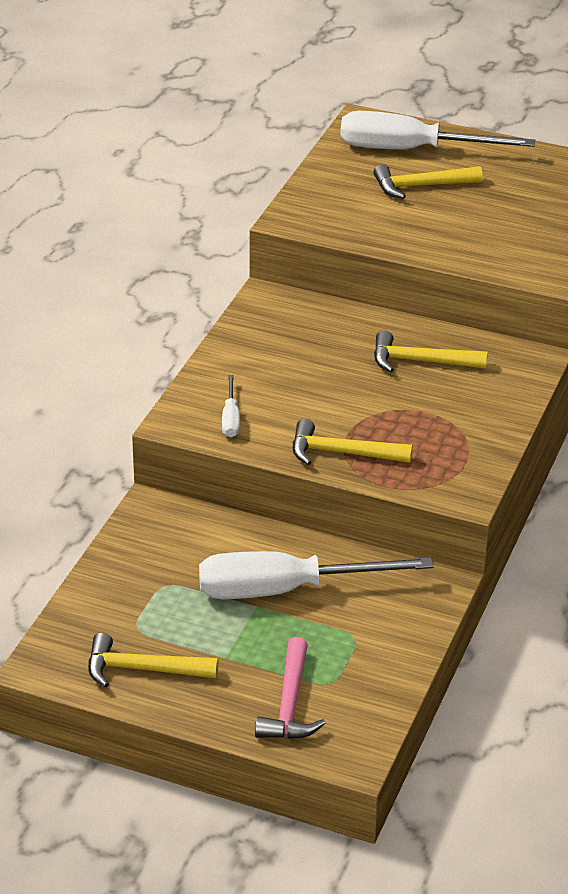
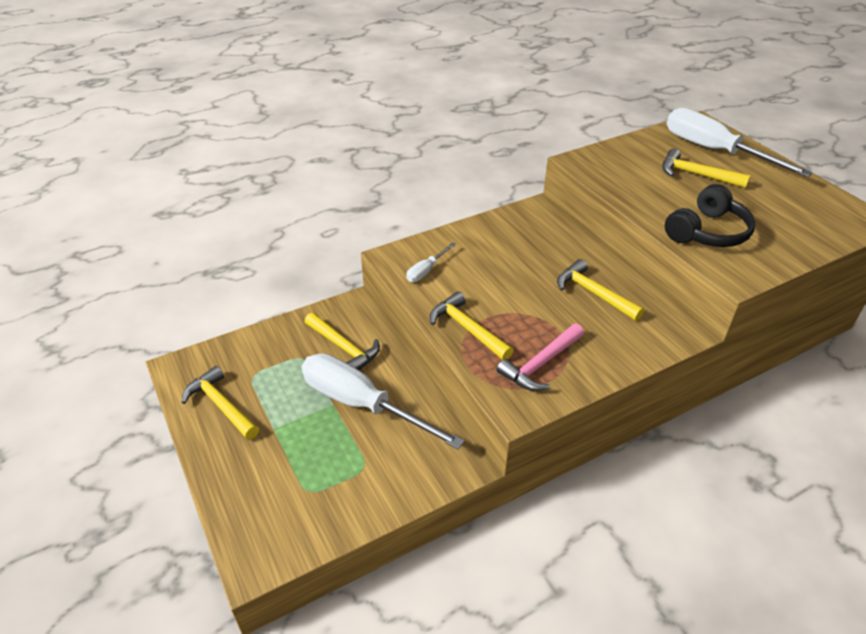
camera: 40 degrees right, 5 degrees up
(198, 552) = (344, 347): none -> yellow hammer
(289, 704) = (267, 489): pink hammer -> pink hammer (540, 364)
(491, 245) = (707, 232): none -> black headphones

